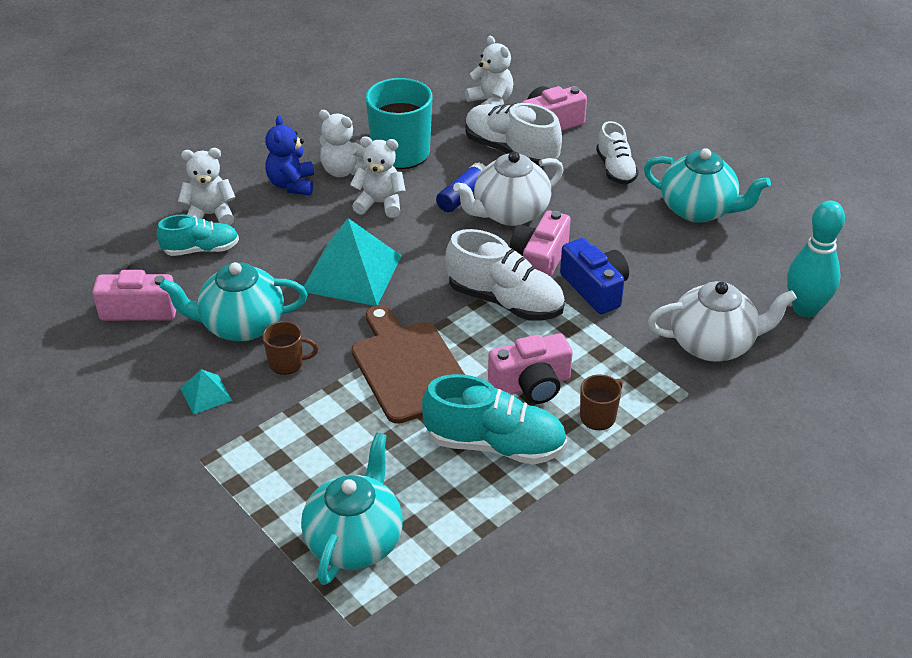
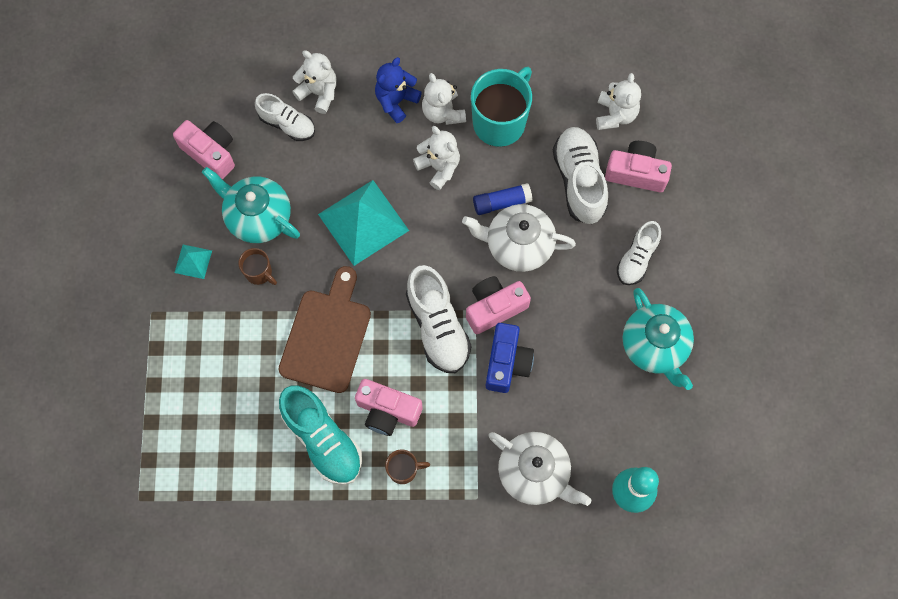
camera: 40 degrees right, 30 degrees up
(201, 249) = (287, 124): turquoise shoe -> white shoe
(355, 541) = (186, 444): turquoise teapot -> none

